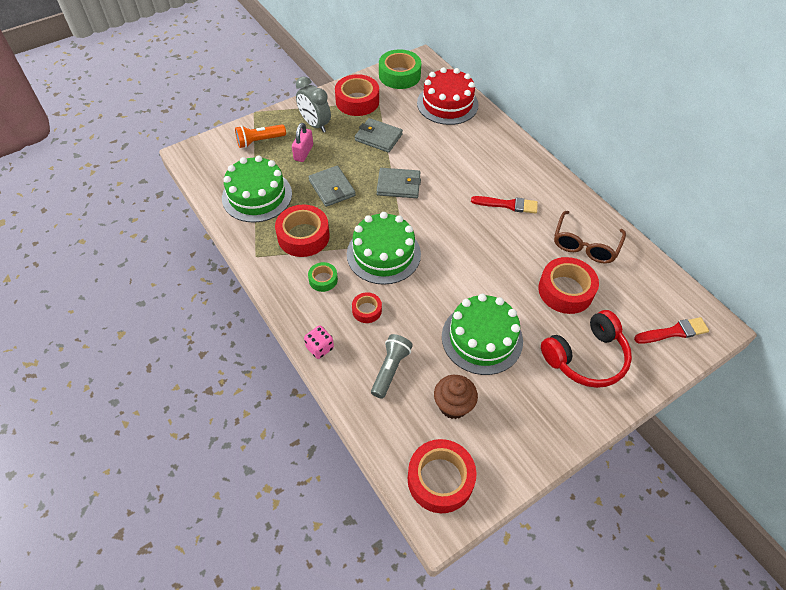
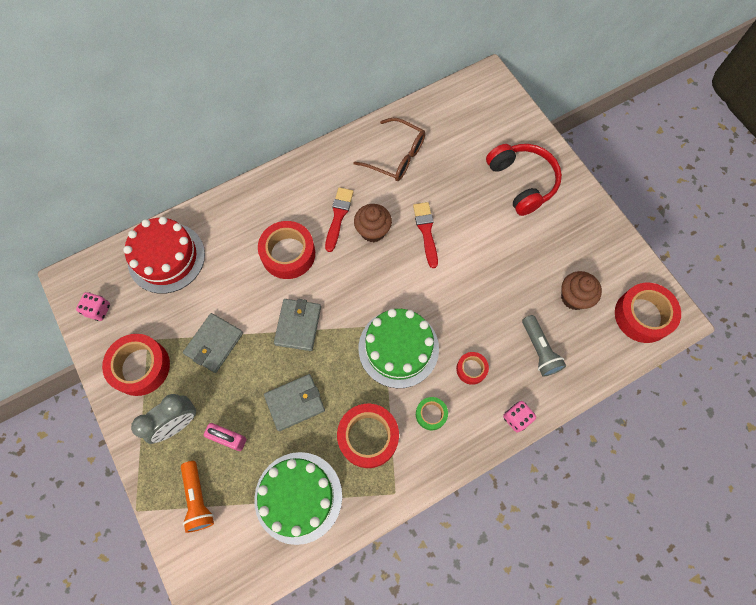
camera: 85 degrees left, 15 degrees up
(390, 369) = (539, 350): grey flashlight -> grey flashlight turned 135 degrees counterclockwise
(399, 75) = (98, 310): green tape -> pink dice
(482, 338) = (503, 264): green cake -> none
(498, 230) = (373, 231): none -> brown cupcake
(565, 290) = (450, 184): red tape -> red tape (288, 254)
(674, 332) = (495, 110): red brush -> red brush (426, 231)

